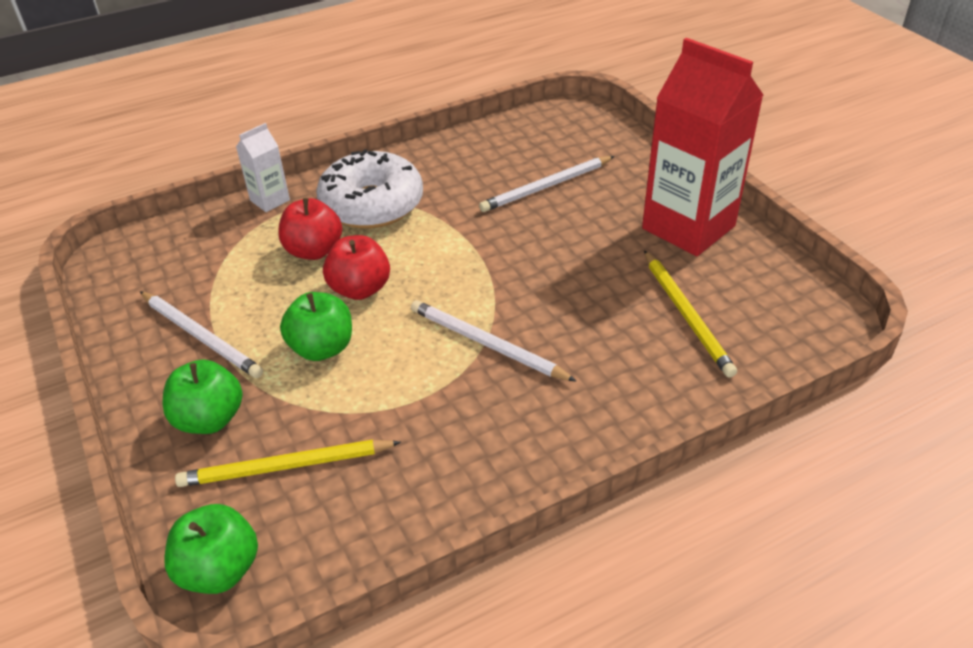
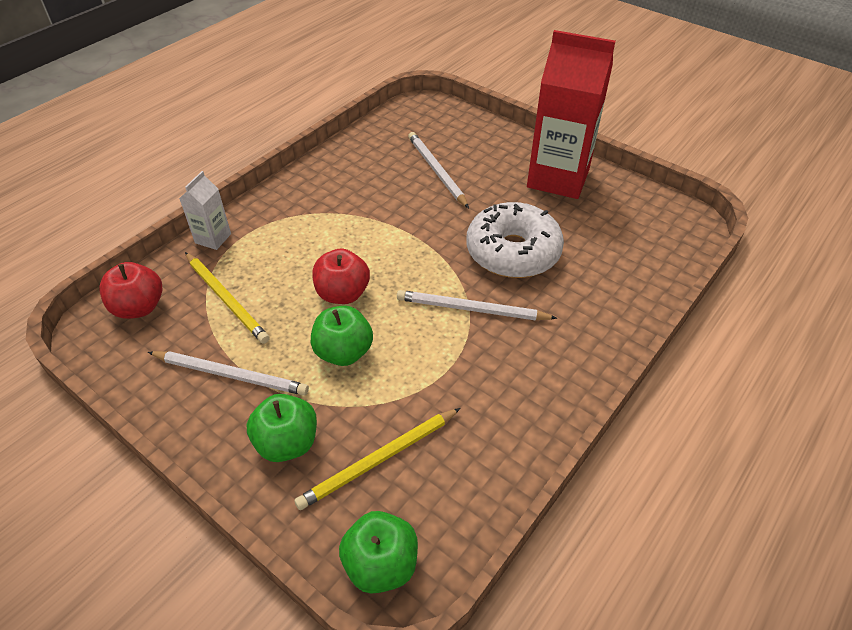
camera: 25 degrees left, 5 degrees up
(314, 251) = (282, 272): red apple -> red apple (139, 307)
(372, 204) = (306, 220): white donut -> white donut (513, 252)
(547, 186) = (436, 171): white pencil -> white pencil turned 120 degrees clockwise
(686, 314) = (597, 245): yellow pencil -> yellow pencil (226, 299)

